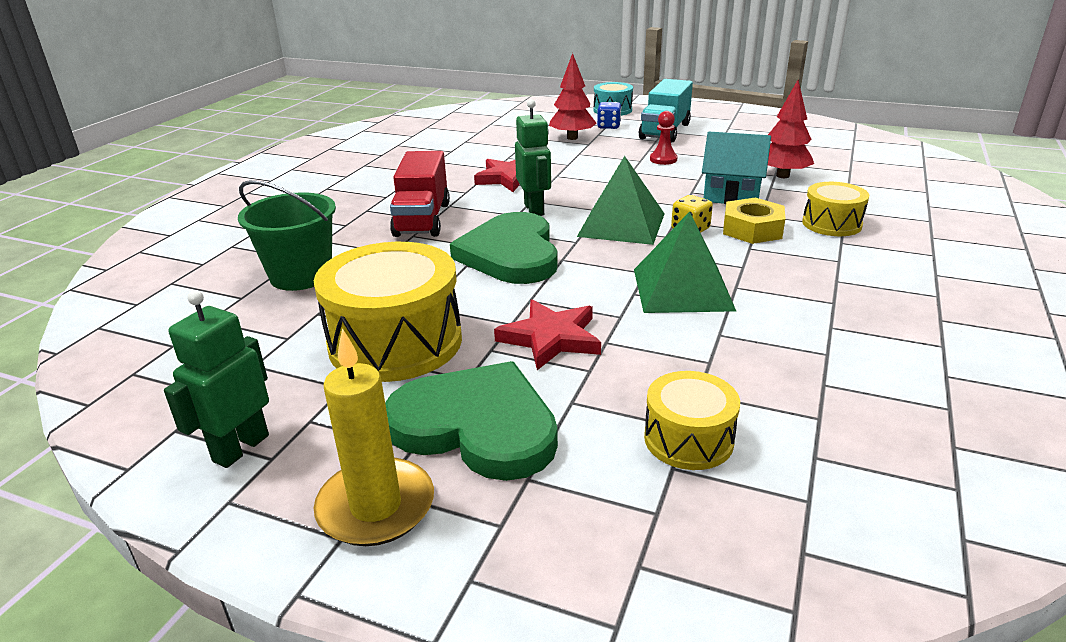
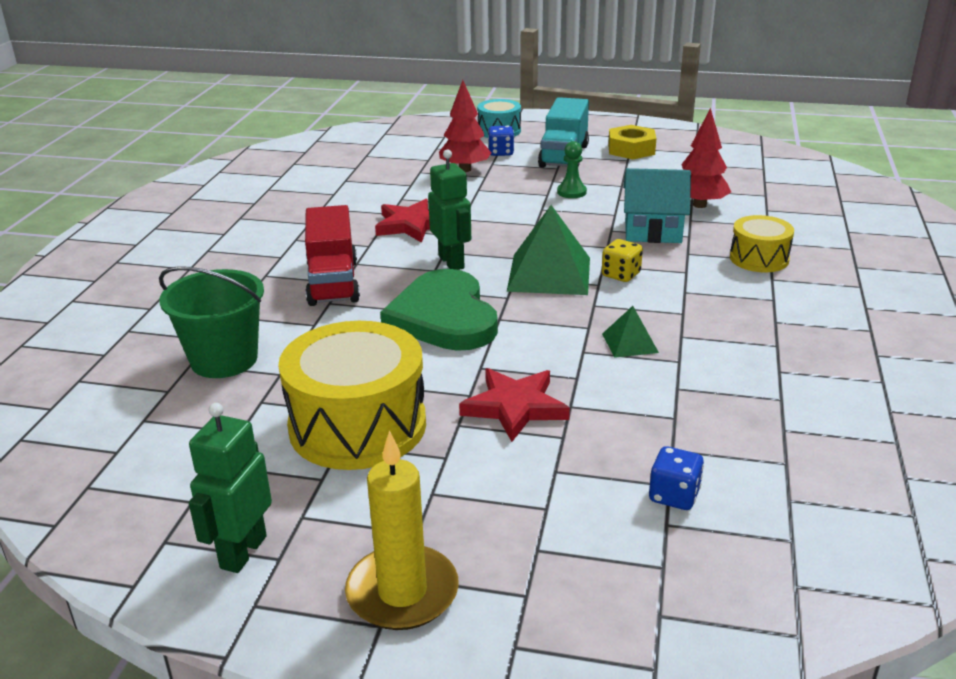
camera: 10 degrees left, 0 degrees up
(476, 426) = (471, 504): green heart -> none
(663, 159) = (571, 192): red pawn -> green pawn
(682, 289) = (630, 343): green pyramid -> green pyramid, size x0.51
(688, 439) = (674, 495): yellow drum -> blue dice
(752, 229) = (682, 270): yellow nut -> yellow nut (631, 149)

